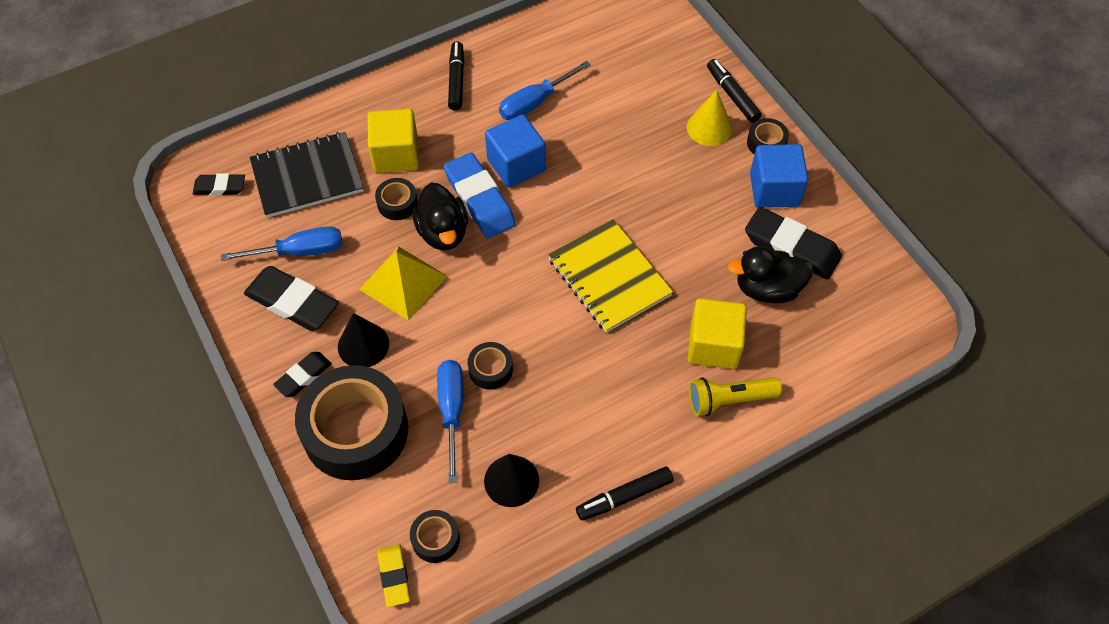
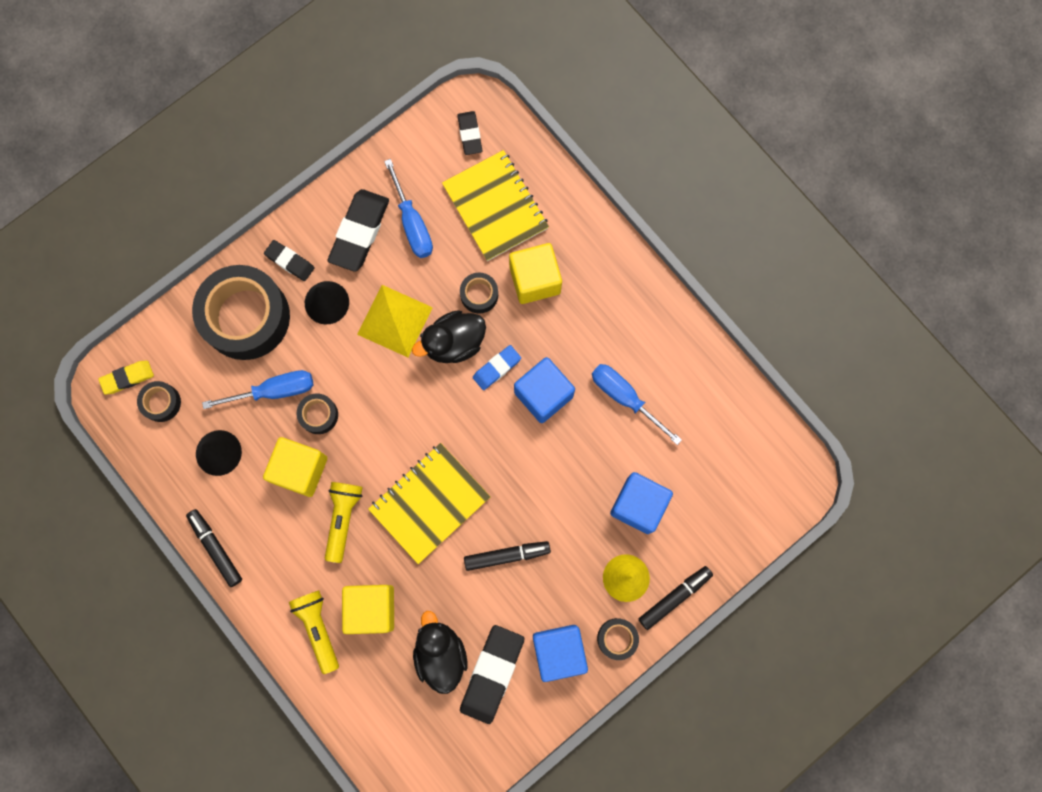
camera: 80 degrees right, 20 degrees up
(307, 176) = (495, 207): black notebook -> yellow notebook
(456, 80) = (638, 315): black marker -> black marker (507, 555)
(479, 199) = (497, 368): blue eraser -> blue eraser, size x0.57
(549, 396) = (300, 470): none -> yellow cube
(611, 360) = (343, 518): none -> yellow flashlight
(641, 108) = (638, 505): none -> blue cube

